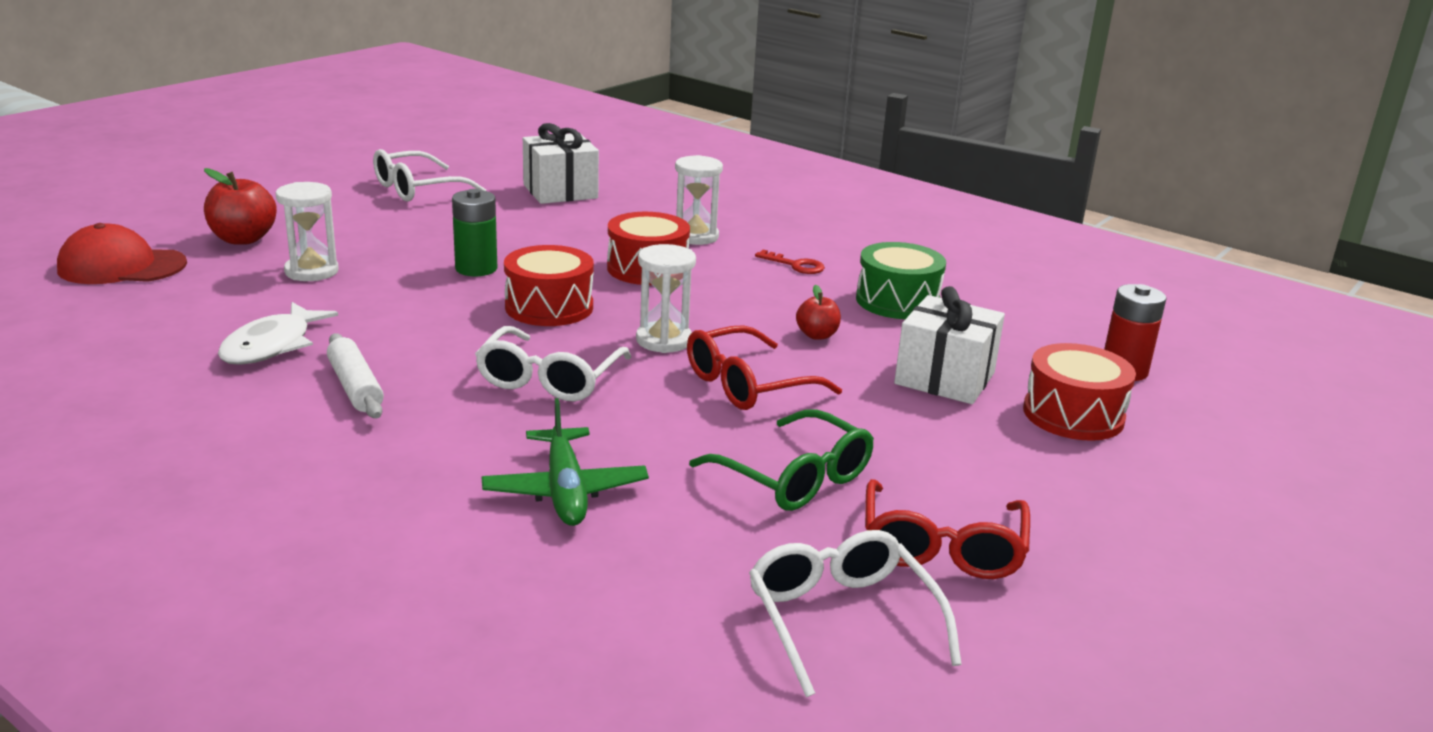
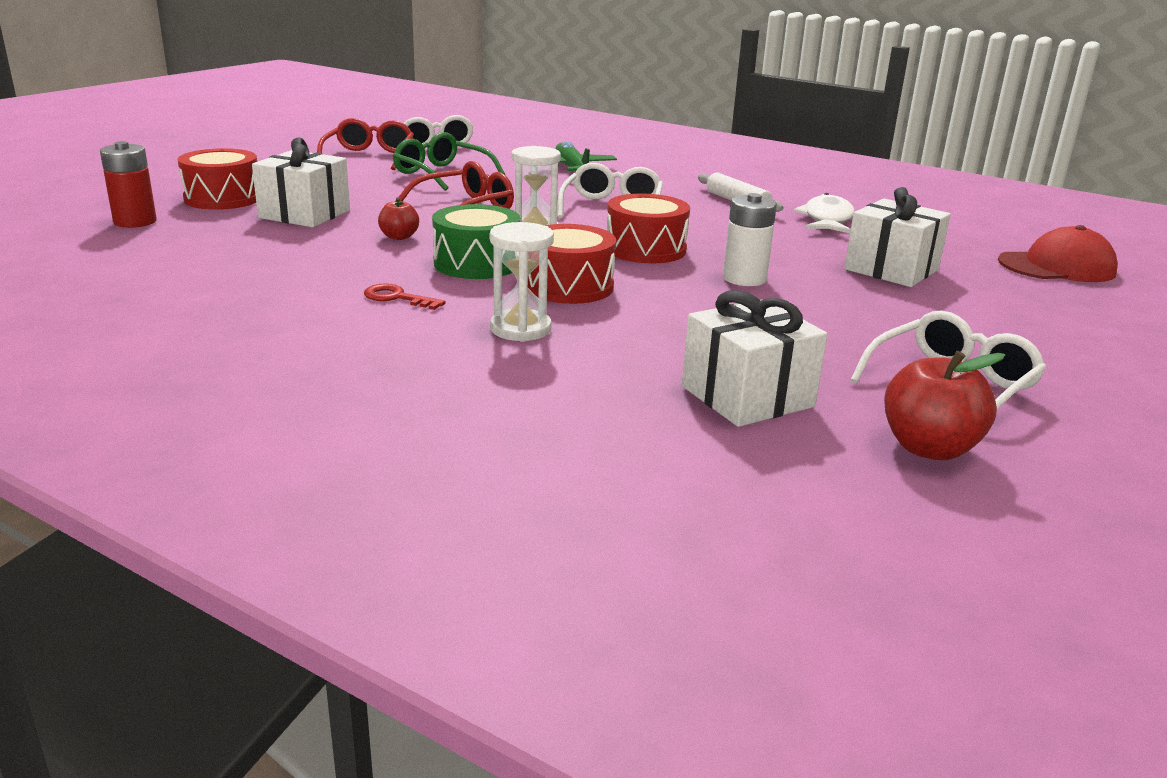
camera: 175 degrees right, 0 degrees up
(243, 239) = (1014, 297): red apple -> red apple (929, 448)
(311, 271) = (891, 269): white hourglass -> white gift
(476, 268) = (744, 279): green battery -> white battery
(897, 301) = (299, 266): green drum -> green drum (477, 263)

